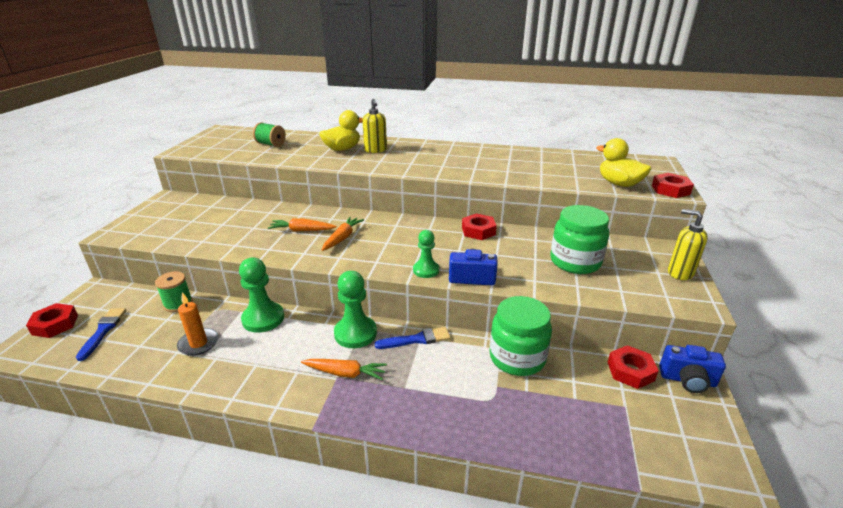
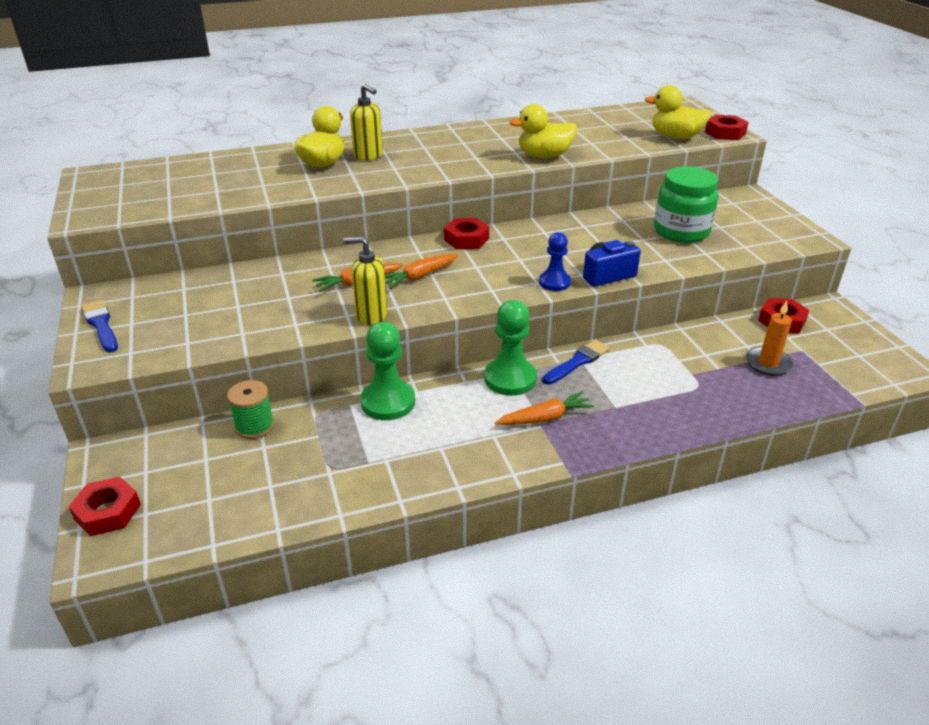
camera: 30 degrees left, 5 degrees up
(103, 331) = (194, 491): blue brush -> blue brush (101, 325)
(198, 343) = (344, 454): orange candle -> orange candle (768, 363)
(271, 144) = (209, 179): green spool -> none
(342, 238) = (419, 276): orange carrot -> orange carrot turned 120 degrees counterclockwise
(426, 270) = (554, 282): green pawn -> blue pawn
(478, 231) = (558, 226): red nut -> red nut (466, 239)
(492, 175) = (544, 156): none -> yellow duck
(517, 358) = (684, 344): green jar -> none
(680, 273) = (773, 216): yellow soap dispenser -> yellow soap dispenser (371, 315)
(687, 380) = (827, 312): blue camera -> none

